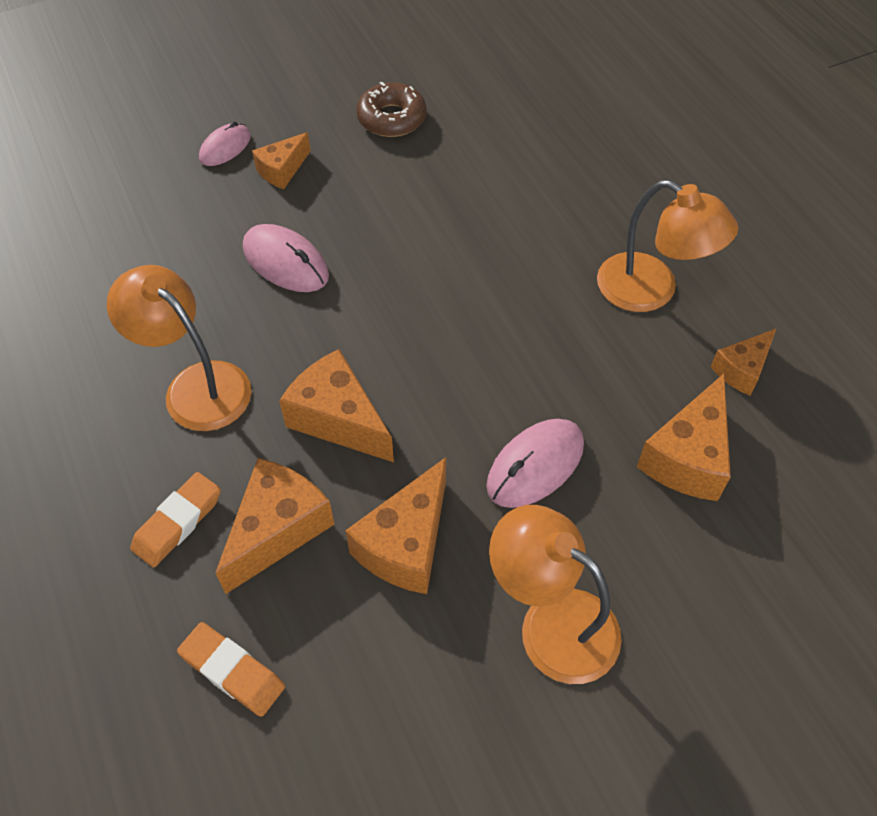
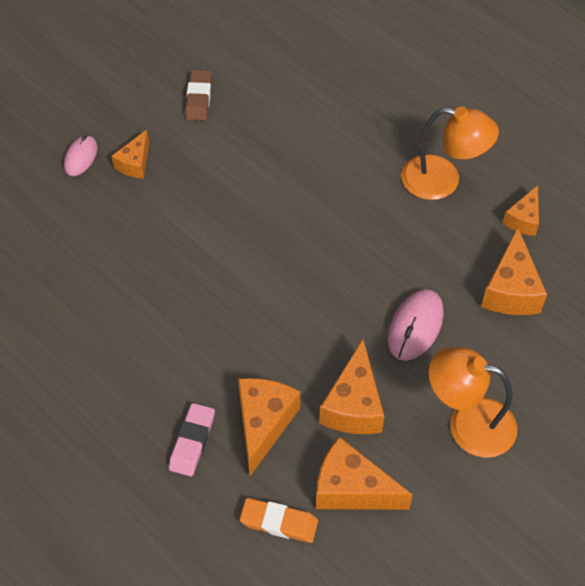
camera: 20 degrees left, 0 degrees up
(177, 522) = (192, 442): orange eraser -> pink eraser
(196, 385) = (155, 345): orange lamp -> none
(286, 262) = (174, 234): pink mouse -> none
(338, 419) = (268, 337): orange cheese -> orange cheese (351, 489)
(392, 118) = (198, 98): brown donut -> brown eraser

